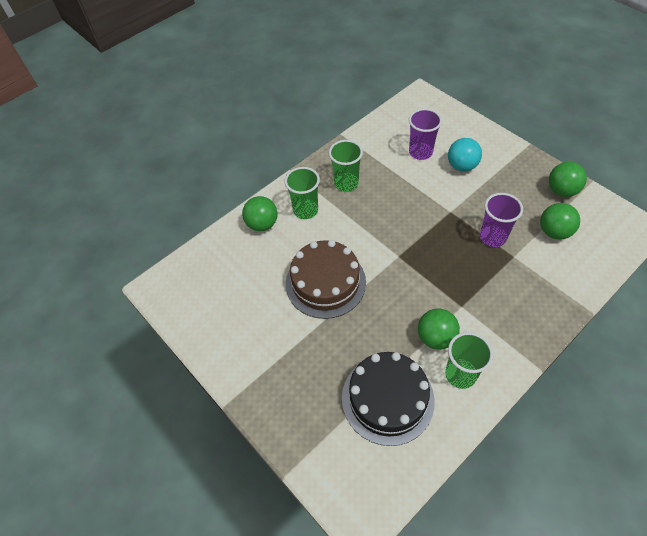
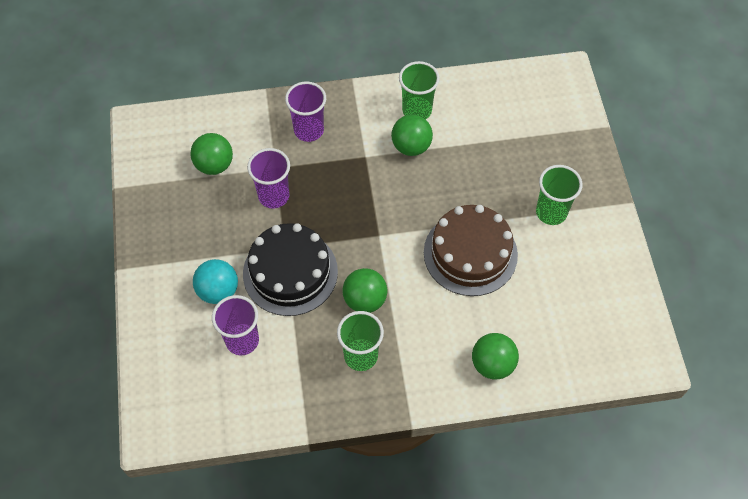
camera: 150 degrees left, 5 degrees up
(305, 210) = (432, 350): green cup -> green cup (551, 212)
(387, 399) = (489, 128): black cake -> black cake (290, 272)
(522, 299) = (309, 130): none -> purple cup
(561, 190) = (157, 197): green ball -> green ball (365, 300)

